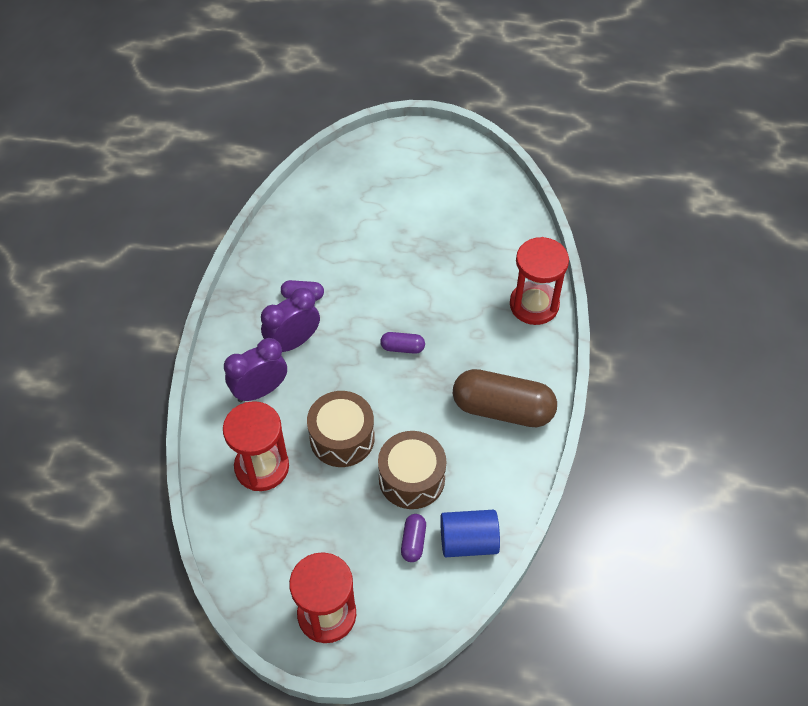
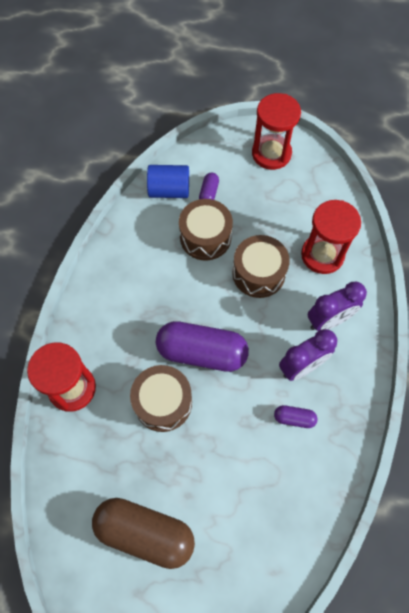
camera: 175 degrees left, 10 degrees up
(402, 348) = (202, 352): purple capsule -> purple capsule, size x2.24
(437, 299) = (163, 402): none -> brown drum
(502, 409) = (124, 287): brown capsule -> brown capsule (145, 532)

